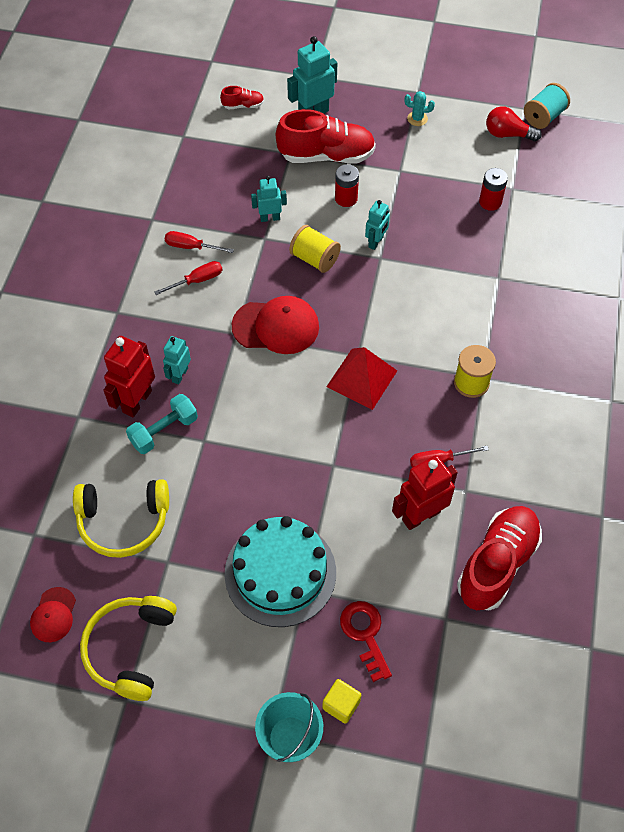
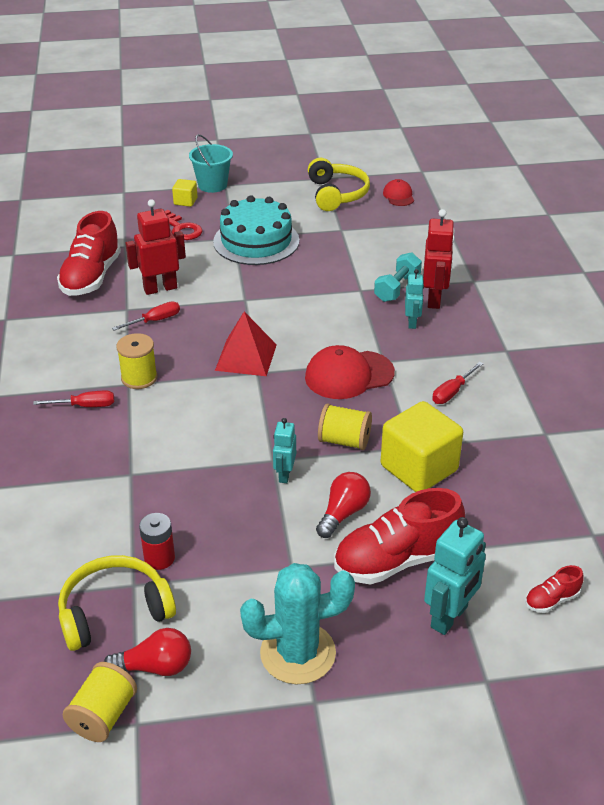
camera: 160 degrees right, 20 degrees down
(123, 522) = (387, 239): yellow headphones -> yellow headphones (114, 611)
(191, 247) = (482, 419): red screwdriver -> red screwdriver (85, 406)
(270, 218) = (419, 468): turquoise robot -> yellow cube
(346, 198) = (343, 513): red battery -> red light bulb
(417, 119) = (298, 653): turquoise cactus -> turquoise cactus, size x2.36
(420, 515) = (160, 288): red robot -> red robot turned 150 degrees counterclockwise
(543, 117) = (103, 715): turquoise spool -> yellow spool

